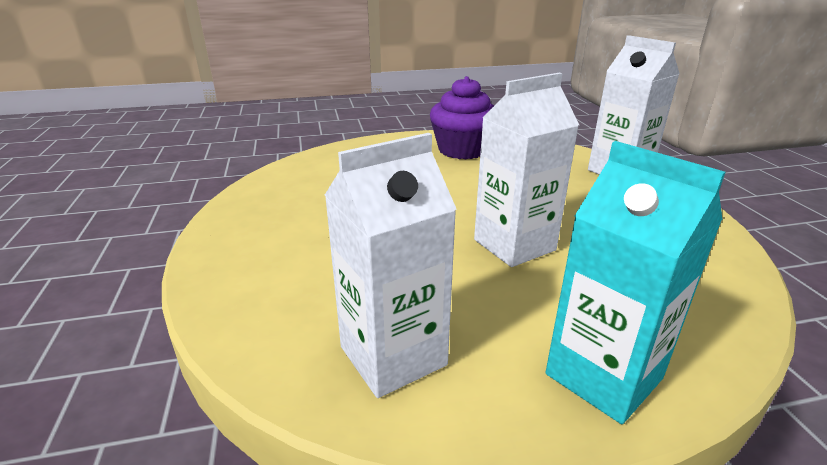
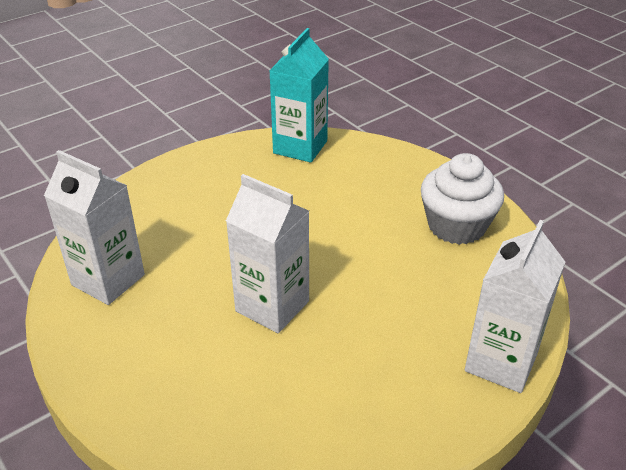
camera: 65 degrees right, 10 degrees up
(462, 150) = (456, 226): purple cupcake -> white cupcake
(603, 376) = (123, 381): turquoise carton -> turquoise carton (300, 147)

